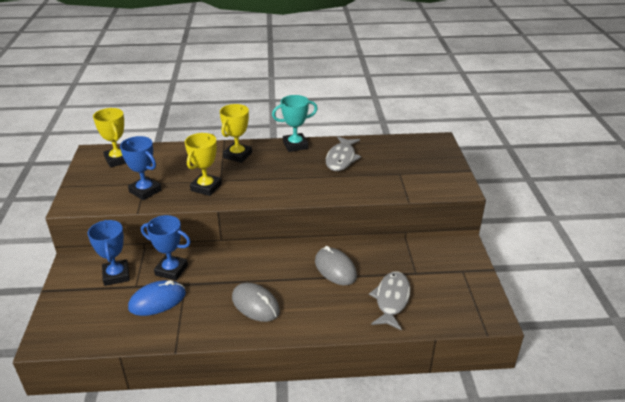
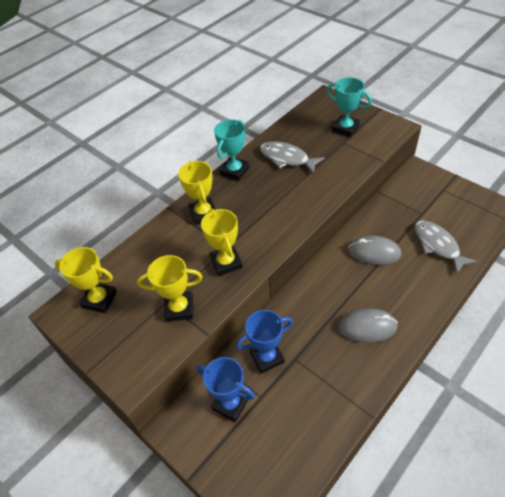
camera: 40 degrees left, 15 degrees up
(145, 191) = (179, 308): blue trophy -> yellow trophy
(157, 301) = (297, 392): blue mouse -> none
(341, 159) = (287, 158): grey fish -> grey fish turned 150 degrees clockwise
(417, 166) = (345, 128): none -> turquoise trophy

